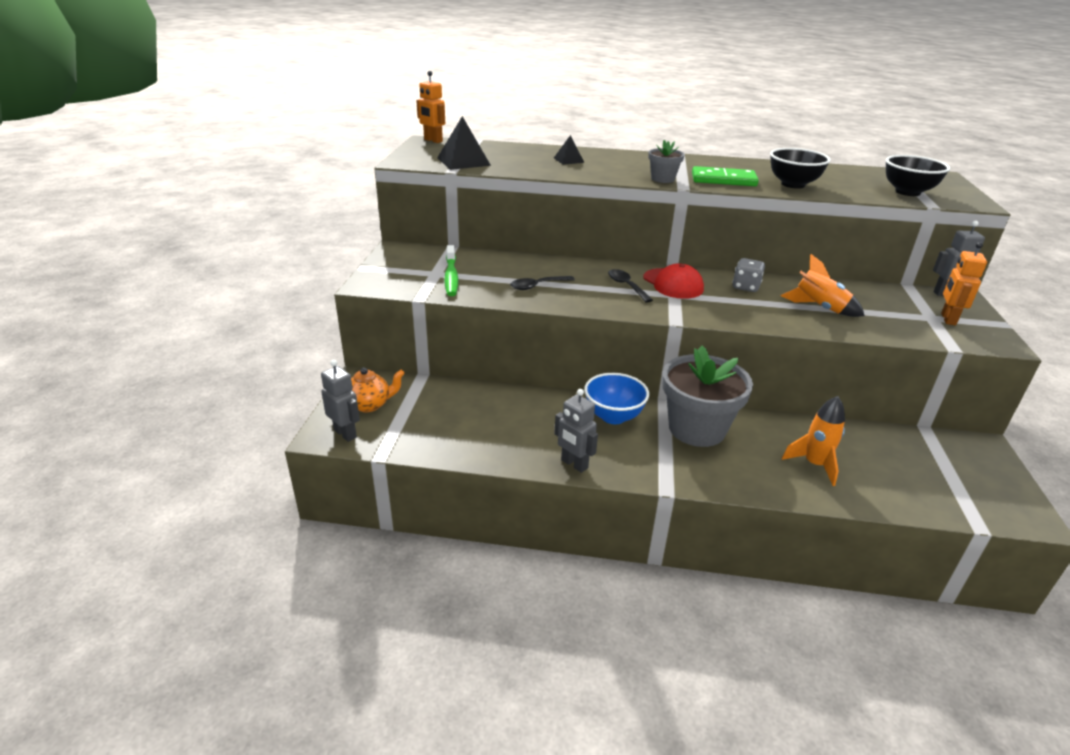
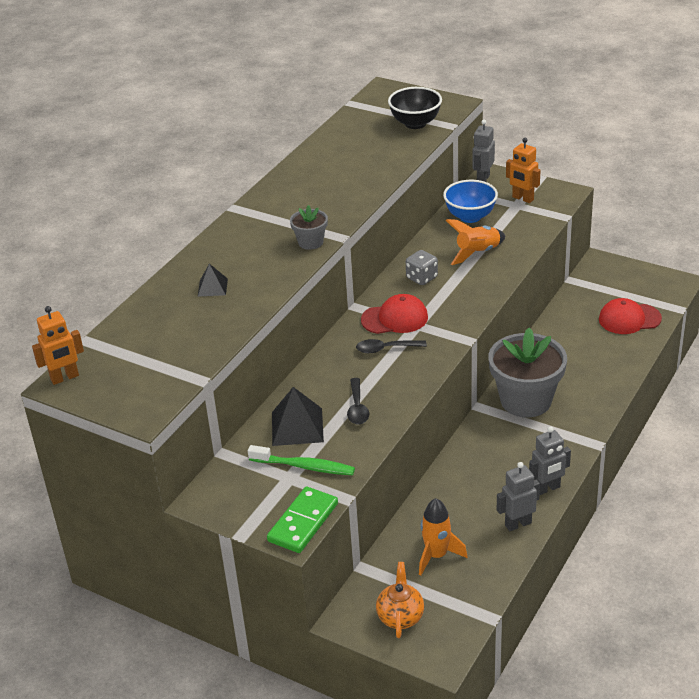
camera: 65 degrees left, 5 degrees up
(345, 433) = (445, 641): grey robot -> grey robot (518, 524)
(463, 161) = (171, 365): black pyramid -> black pyramid (297, 426)
(613, 416) = (489, 445): blue bowl -> blue bowl (470, 217)
(723, 180) = (332, 207): green domino -> green domino (303, 522)
(793, 184) = (366, 173): black bowl -> none
(814, 464) = (592, 354): orange rocket -> orange rocket (436, 555)
(908, 484) = (629, 319): none -> red cap

